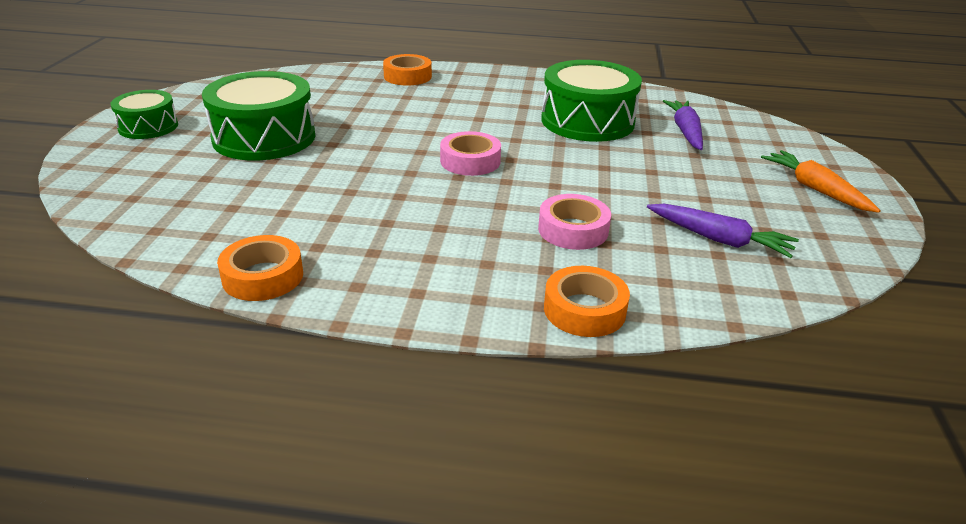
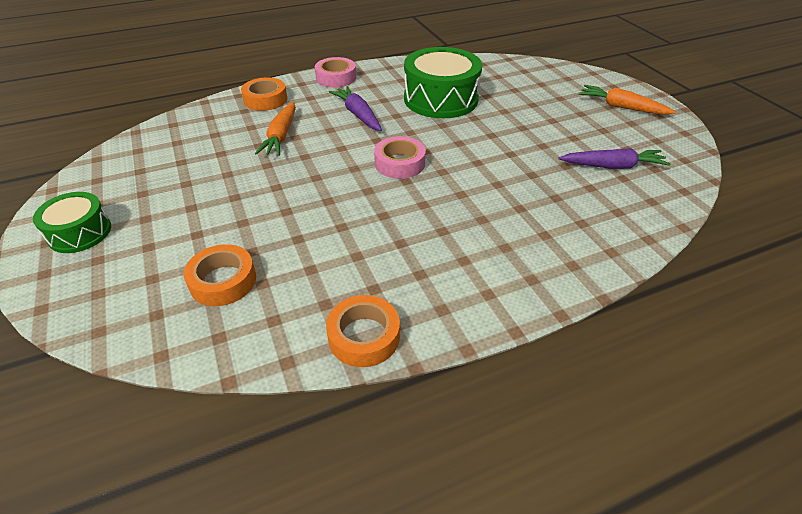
camera: 30 degrees left, 10 degrees up
(264, 137) = (209, 202): green drum -> none
(385, 107) = (281, 136): none -> orange carrot
(573, 230) = (527, 195): pink tape -> pink tape (336, 78)
(584, 310) = (599, 255): orange tape -> orange tape (223, 281)
(685, 131) = (509, 87): purple carrot -> purple carrot (358, 114)

